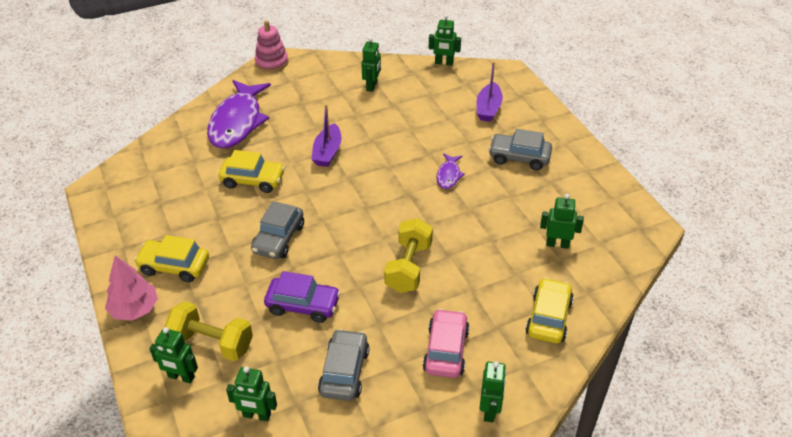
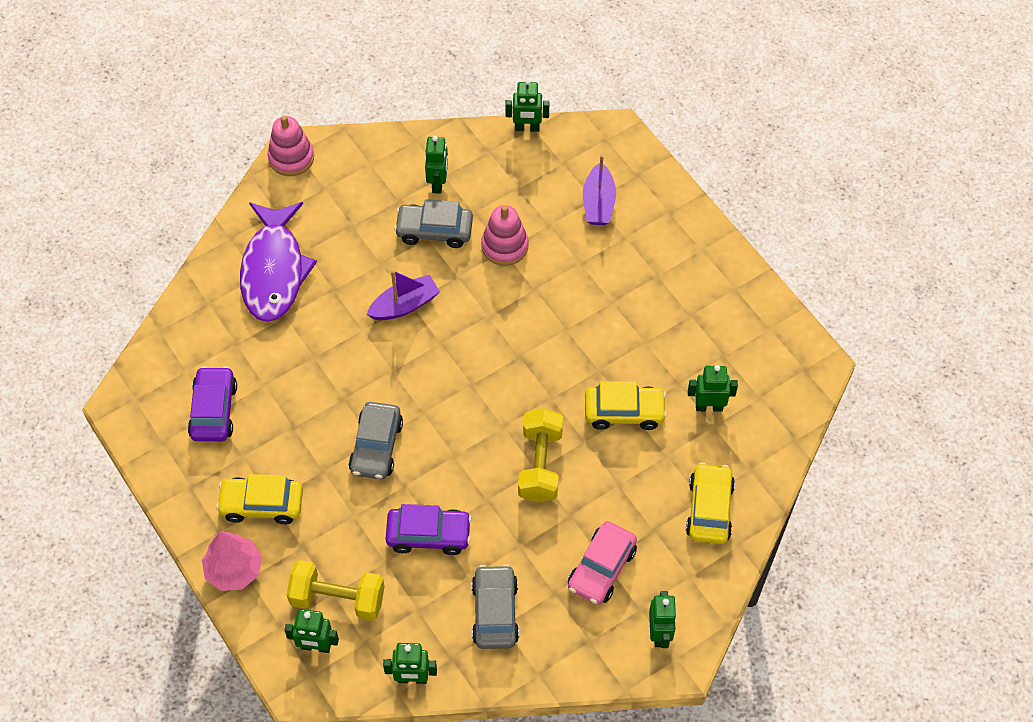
camera: 10 degrees left, 15 degrees up
(161, 200) = (214, 410): none -> purple car
(253, 180) = (321, 363): yellow car -> yellow car (624, 412)
(327, 152) = (404, 305): purple boat -> purple boat turned 120 degrees counterclockwise
(412, 126) = (504, 246): none -> pink stacking toy
(446, 350) = (601, 568): pink car -> pink car turned 150 degrees counterclockwise
(448, 175) = (565, 321): purple fish -> none
(519, 157) = (648, 280): grey car -> grey car (434, 231)

